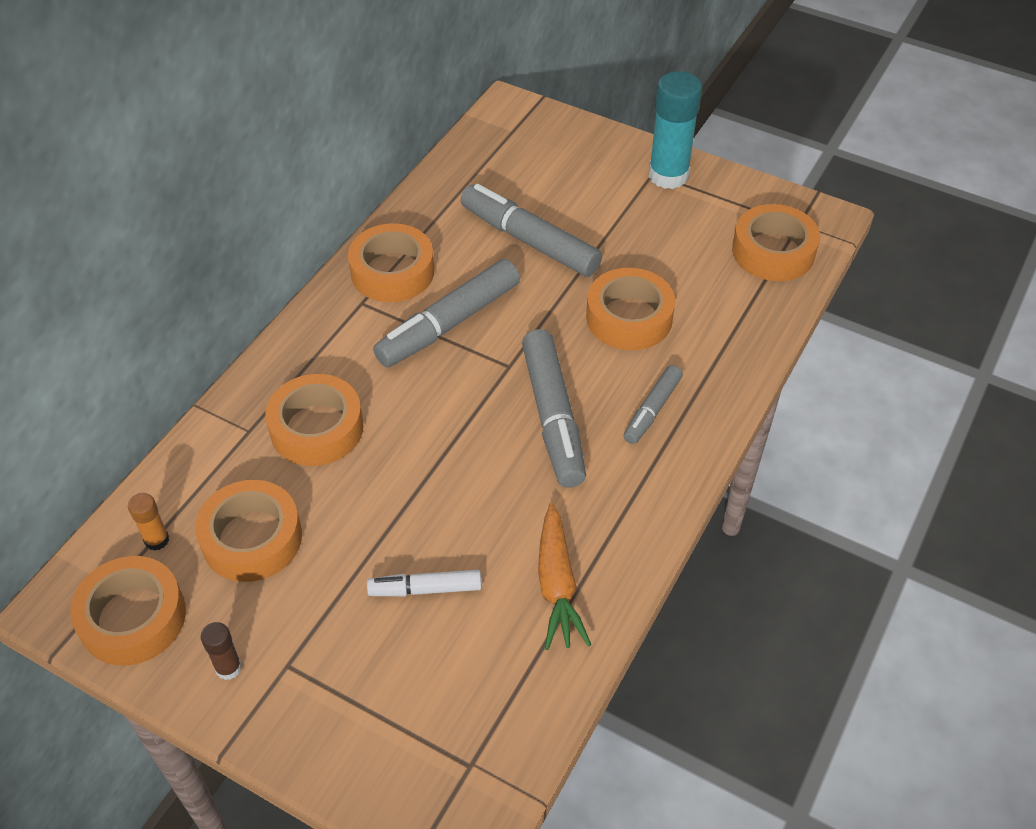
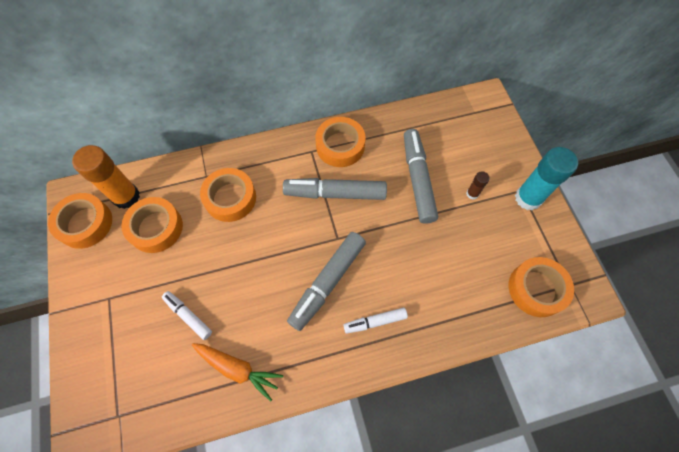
camera: 45 degrees right, 15 degrees up
(157, 540) = (126, 197): orange glue stick -> orange glue stick, size x2.12
(228, 668) = (90, 278): brown glue stick -> brown glue stick (472, 194)
(557, 585) = (237, 369): orange carrot -> orange carrot turned 105 degrees counterclockwise
(629, 317) = (419, 262): orange tape -> none
(652, 410) = (375, 321): grey marker -> white marker

